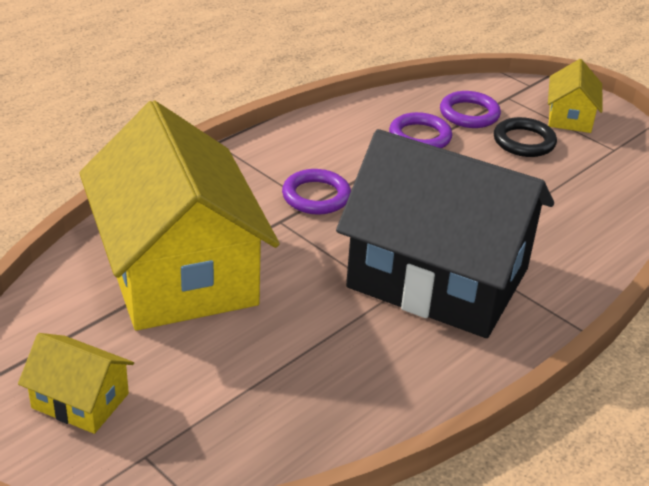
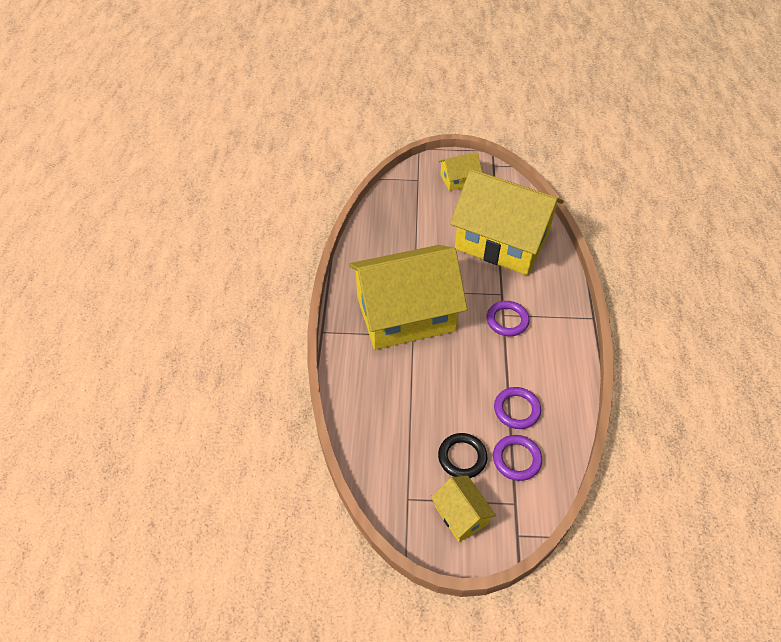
camera: 140 degrees right, 15 degrees up
(438, 278) = (405, 314): black house -> yellow house

